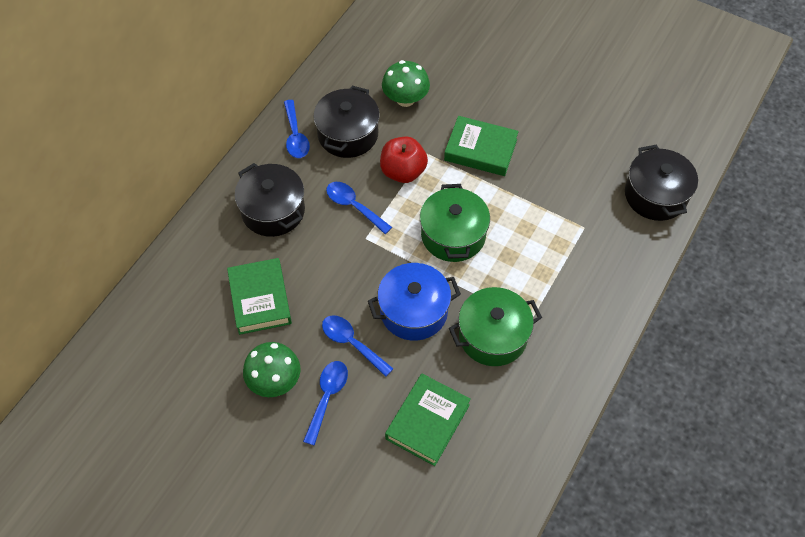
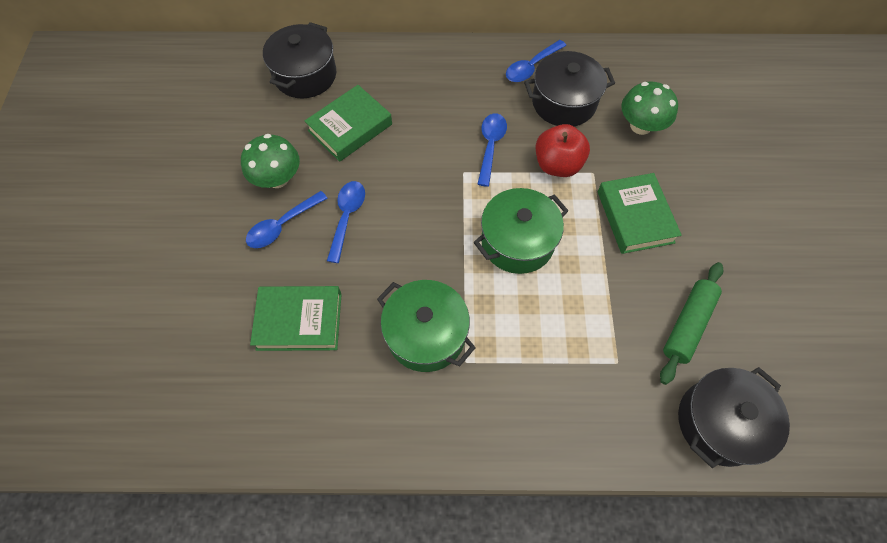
camera: 60 degrees right, 5 degrees up
(273, 211) = (443, 91): black pot -> black pot (305, 75)
(327, 397) = (282, 225): blue spoon -> blue spoon turned 150 degrees clockwise
(414, 311) = (411, 250): blue pot -> none
(581, 170) = (687, 325): none -> green rolling pin

